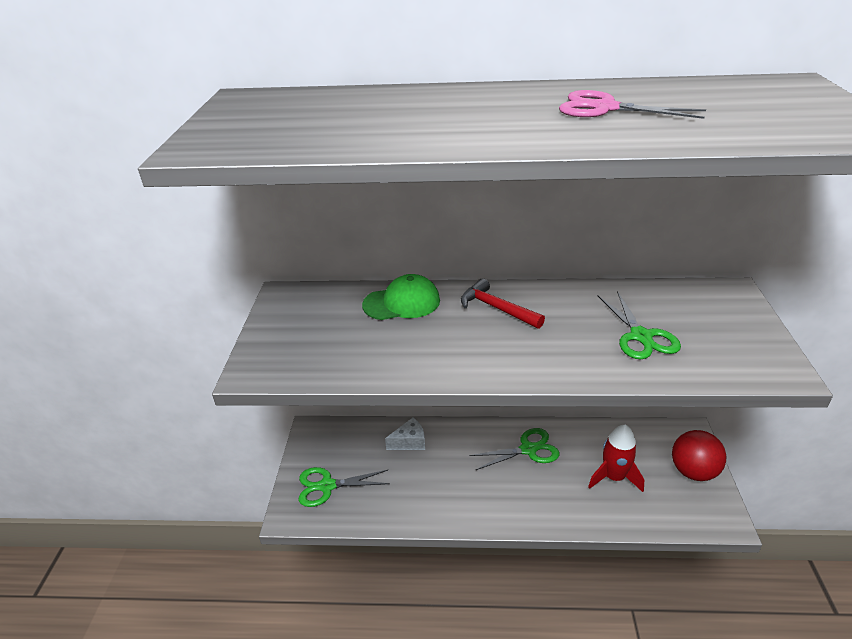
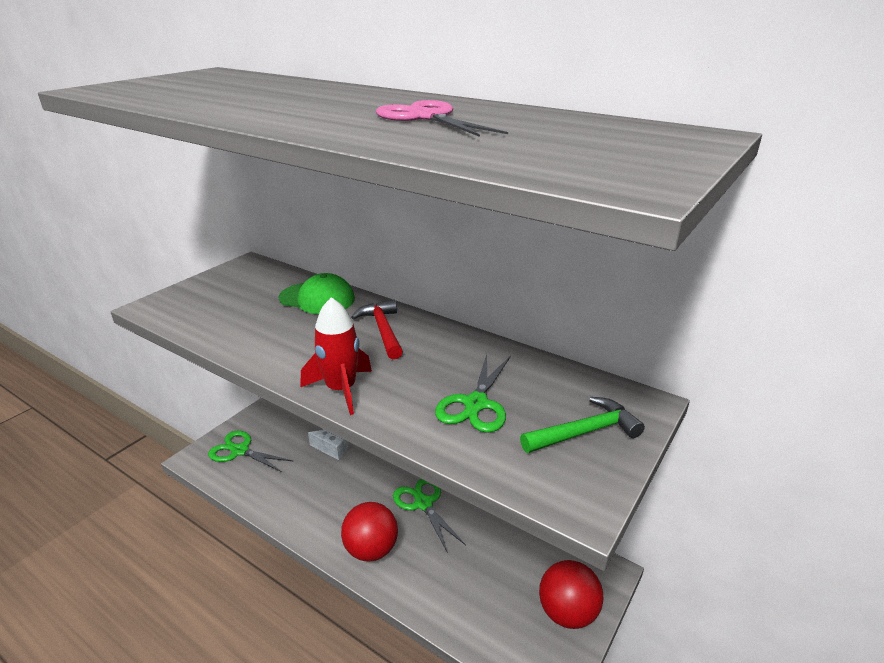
camera: 30 degrees right, 5 degrees down
(527, 504) = (371, 549): none -> red ball
(528, 449) = (423, 503): green scissors -> green scissors turned 135 degrees counterclockwise
(614, 477) = (477, 571): red rocket -> red rocket (341, 389)
(727, 325) = (585, 432): none -> green hammer

